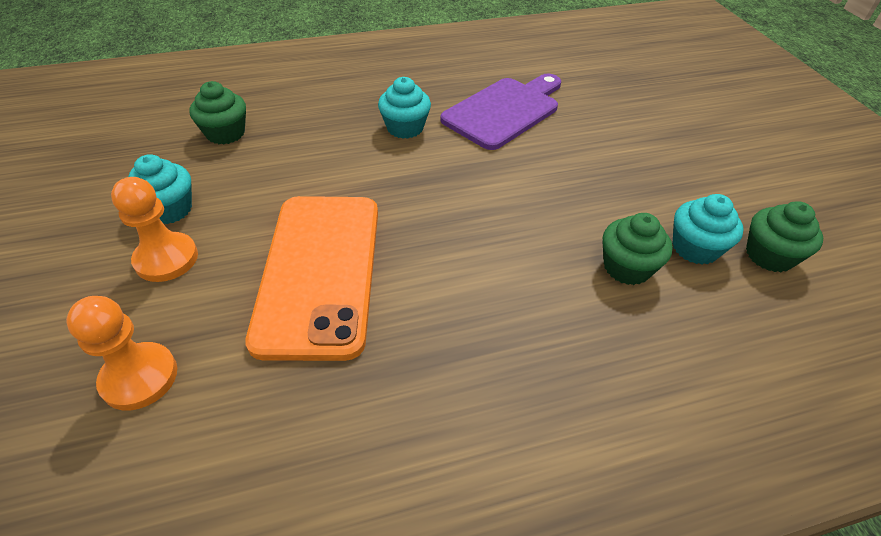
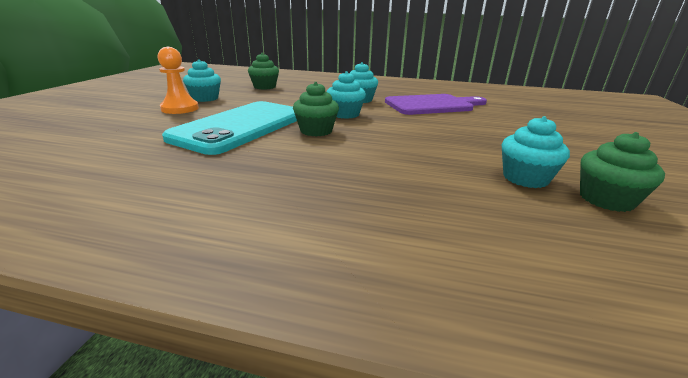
camera: 30 degrees right, 20 degrees down
(139, 377) = (108, 133): orange pawn -> none
(320, 272) = (241, 127): orange phone -> turquoise phone
(422, 179) = (345, 114): none -> turquoise cupcake
(627, 267) = (448, 171): green cupcake -> green cupcake (316, 131)

